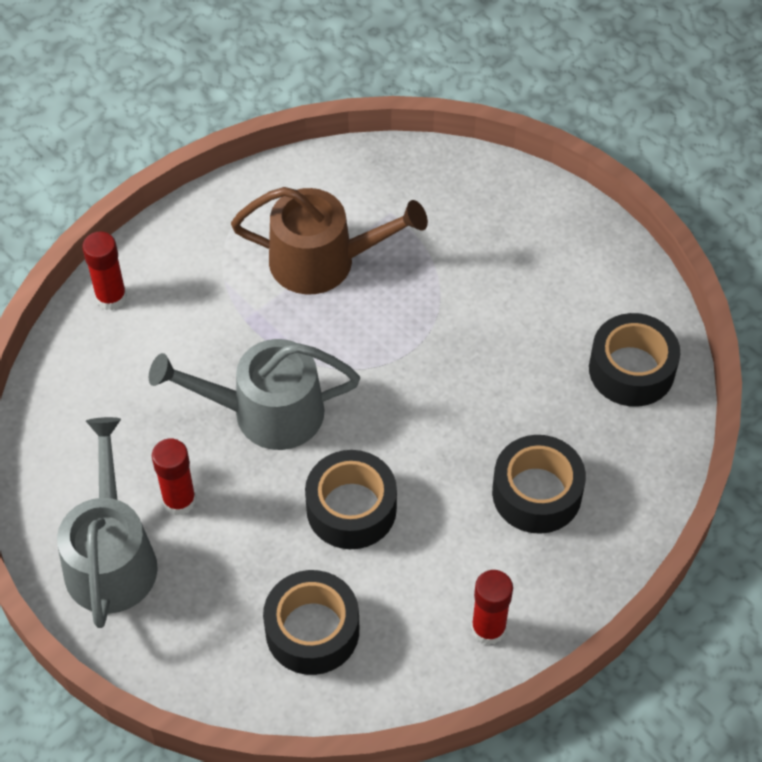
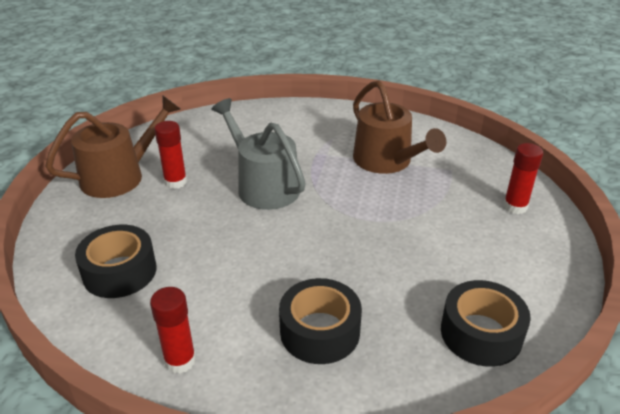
camera: 55 degrees right, 20 degrees down
(111, 297) = (282, 111): red glue stick -> red glue stick (515, 206)
(111, 557) = (119, 176): grey watering can -> brown watering can
(351, 508) = (226, 247): black tape -> none

